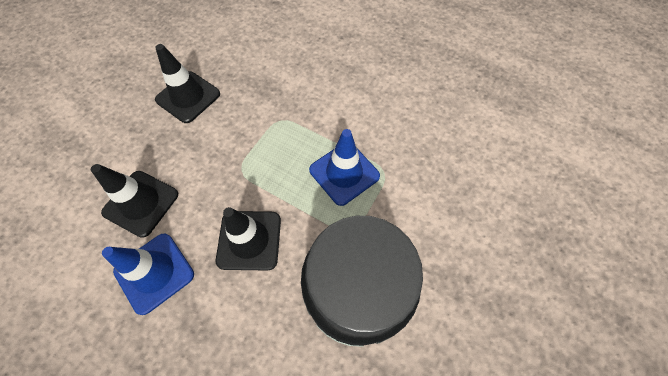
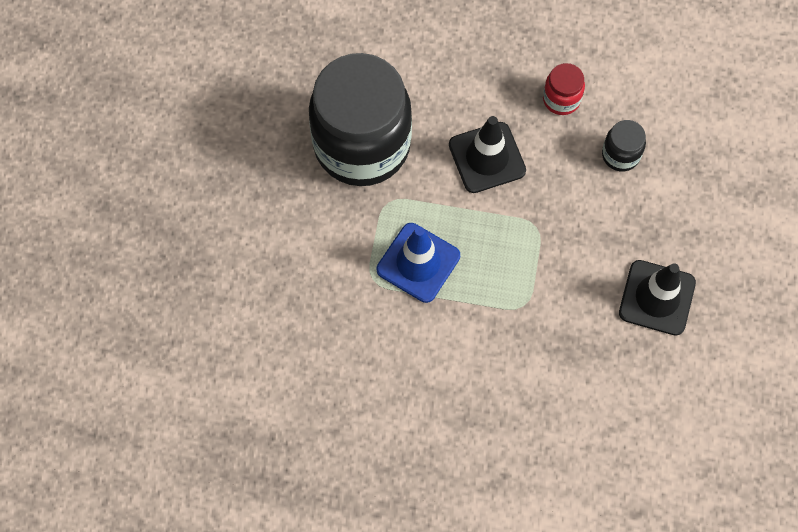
camera: 160 degrees right, 5 degrees up
(141, 203) = (620, 155): black traffic cone -> black jar
(154, 272) = (561, 99): blue traffic cone -> red jar

